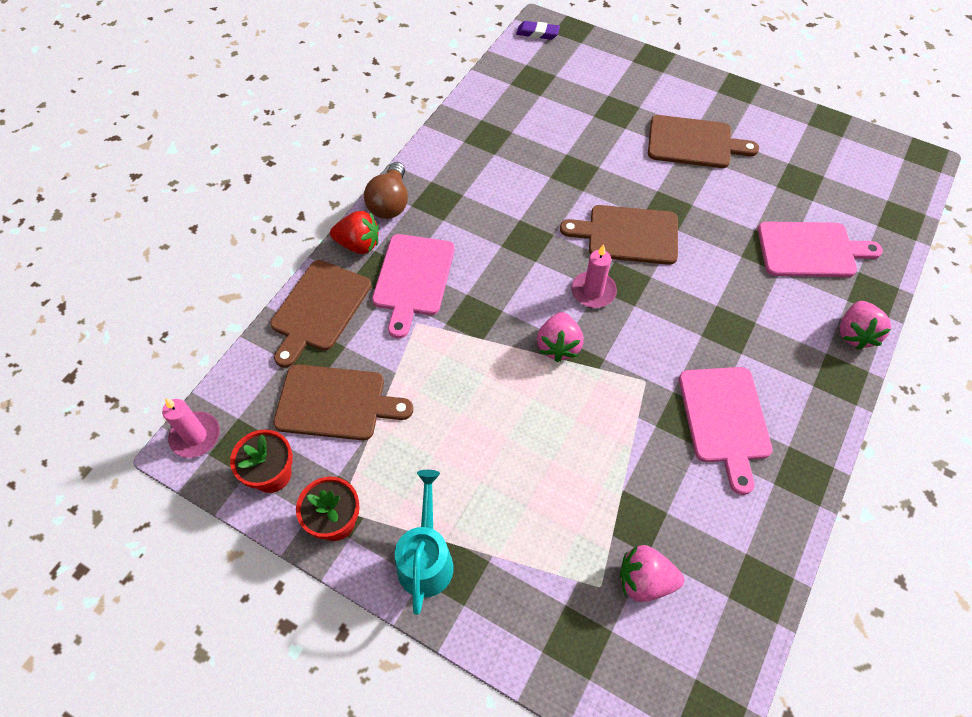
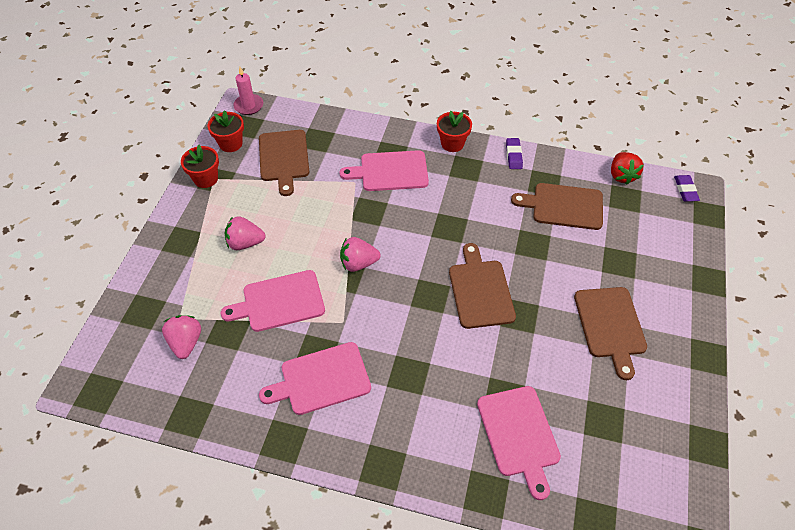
camera: 75 degrees right, 5 degrees down
(319, 309) = (350, 132): brown cutting board -> brown cutting board (563, 206)
(358, 245) = (409, 137): red strawberry -> red strawberry (621, 176)
(390, 203) = (452, 143): brown light bulb -> red flower pot
(426, 558) = (188, 225): turquoise watering can -> none
(435, 151) = (513, 155): none -> purple eraser
(593, 291) = (415, 276): pink candle -> none
(599, 449) = (279, 302): none -> pink cutting board
(855, 334) = (433, 477): pink strawberry -> pink strawberry (245, 243)

